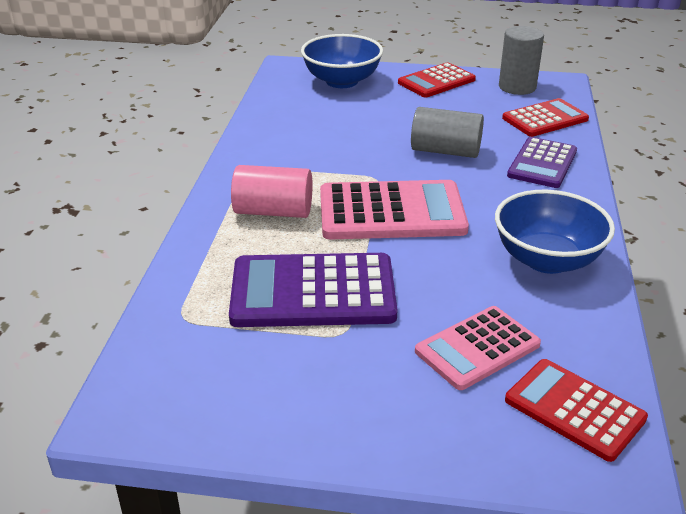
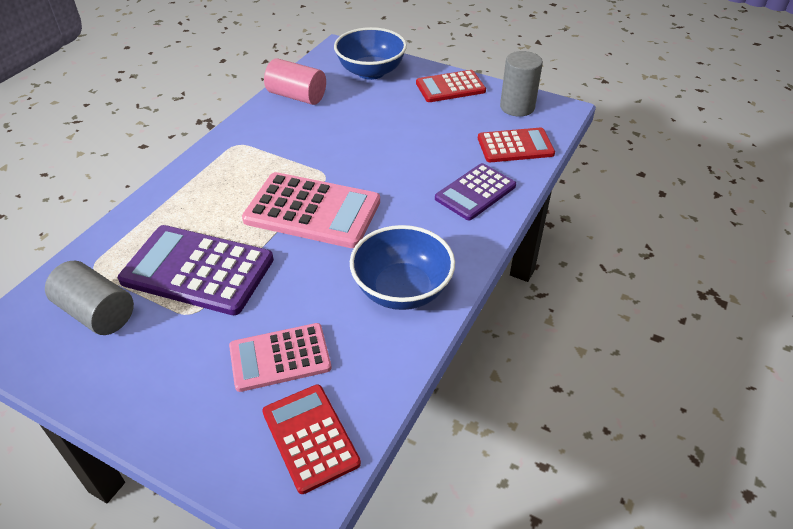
camera: 20 degrees right, 10 degrees up
(273, 211) = (224, 188): pink cylinder -> pink cylinder (297, 96)
(445, 151) = (402, 161): grey cylinder -> grey cylinder (97, 312)

